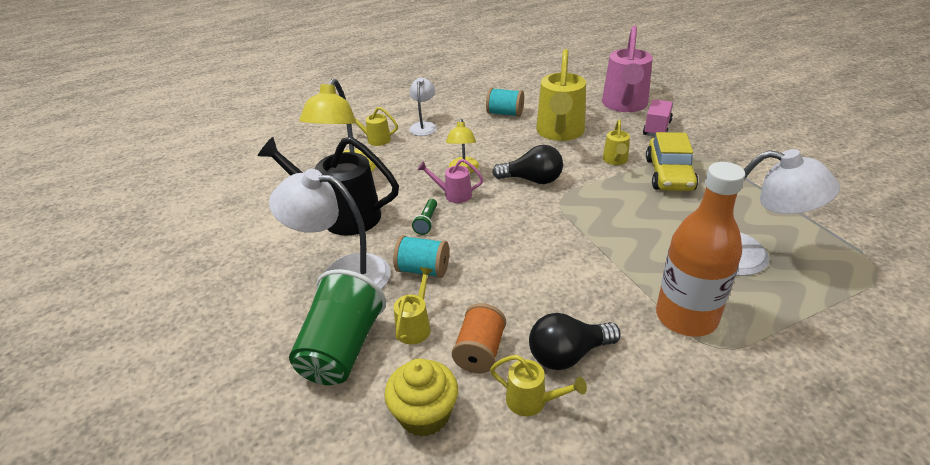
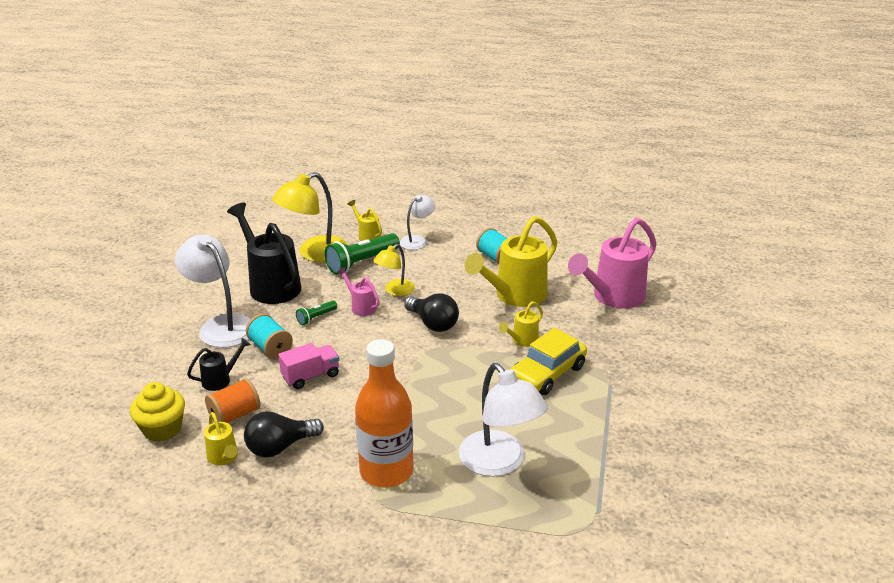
camera: 35 degrees right, 5 degrees down
(342, 349) = (166, 370): green cup -> none
(401, 161) = (361, 262): none -> green flashlight
(415, 326) = (220, 380): yellow watering can -> black watering can
(568, 354) = (280, 447): black light bulb -> black light bulb turned 45 degrees counterclockwise
(657, 128) = (606, 331): pink truck -> pink truck (311, 376)

